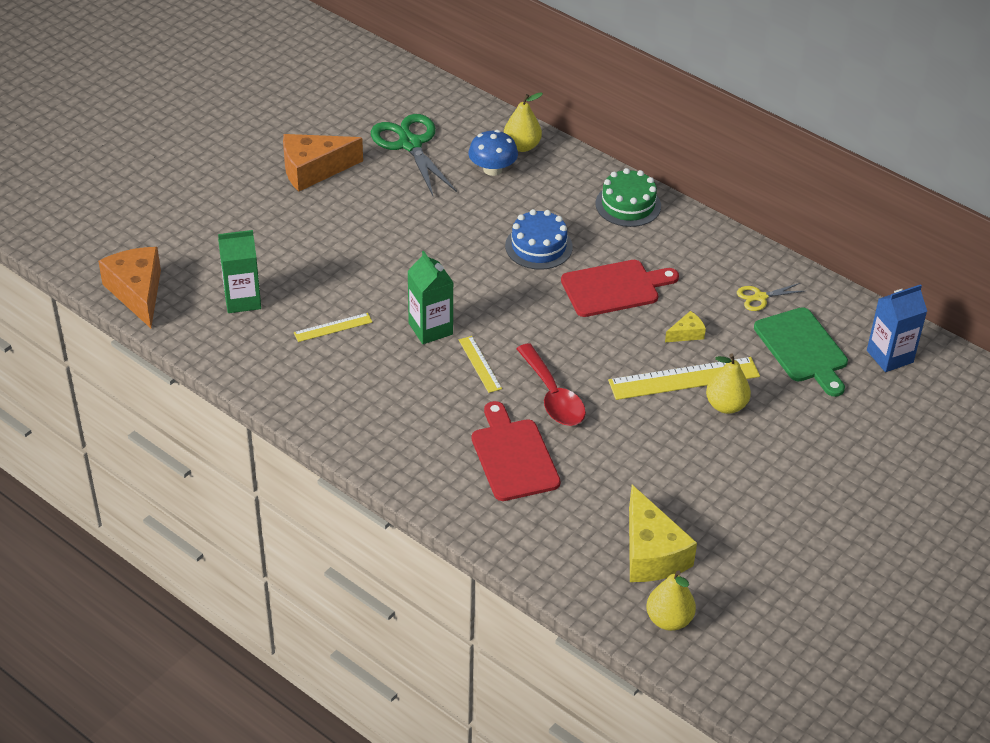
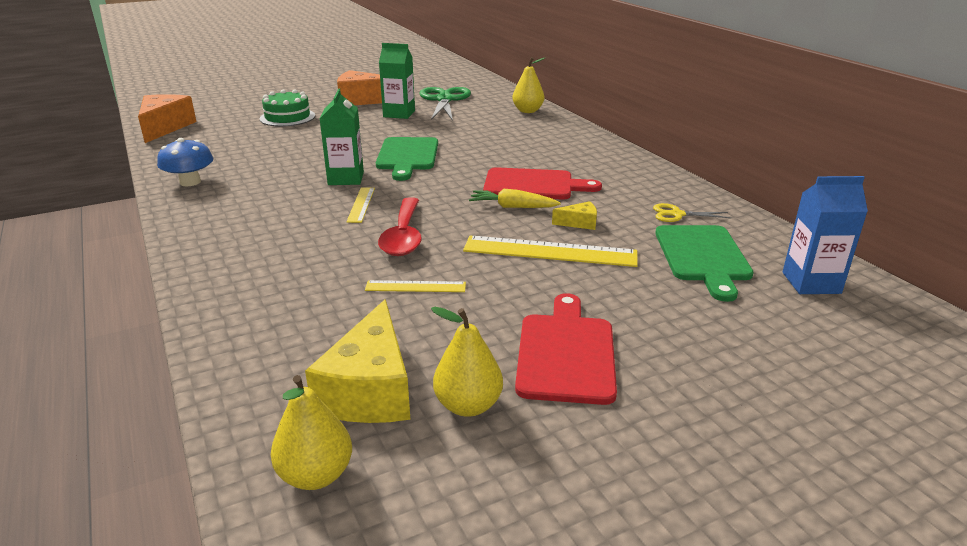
camera: 25 degrees right, 15 degrees down
(242, 300) = (227, 142): green carton -> green carton (399, 114)
(333, 327) = (271, 164): yellow ruler -> yellow ruler (415, 286)
(459, 273) = (407, 156): none -> green cutting board
(492, 169) = (493, 117): blue mushroom -> blue mushroom (190, 182)
(513, 456) = (315, 268): red cutting board -> red cutting board (565, 353)
(538, 246) = (489, 154): blue cake -> none
(616, 327) = (512, 207): none -> yellow carrot
(628, 205) = (589, 146): green cake -> green cake (287, 117)
(726, 405) = (580, 280): yellow pear -> yellow pear (468, 405)

